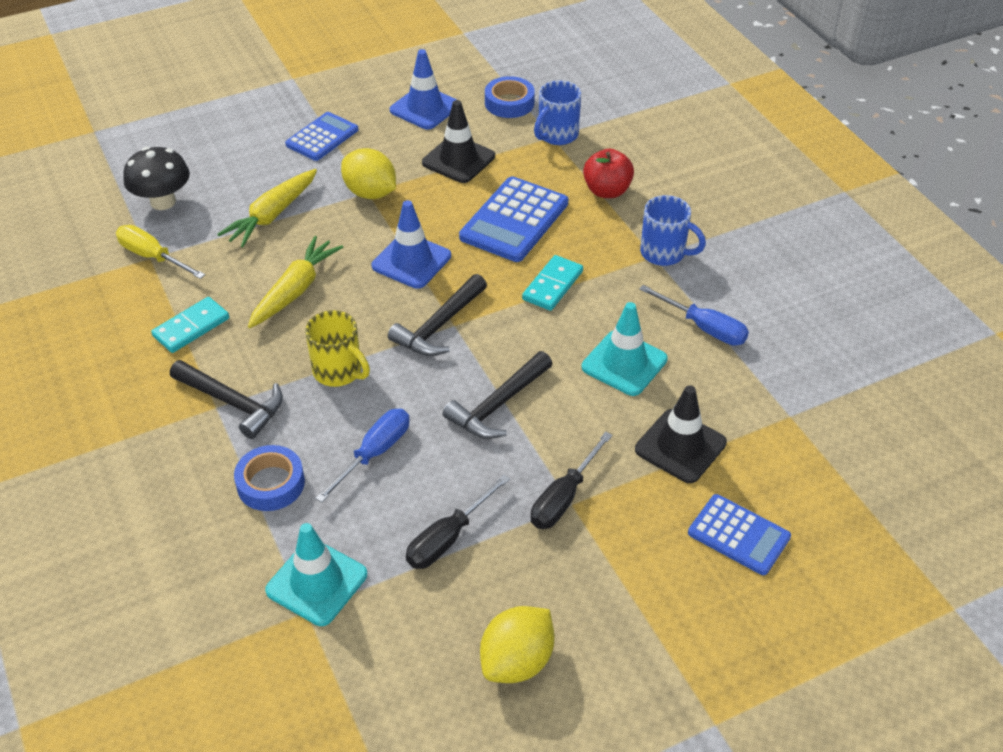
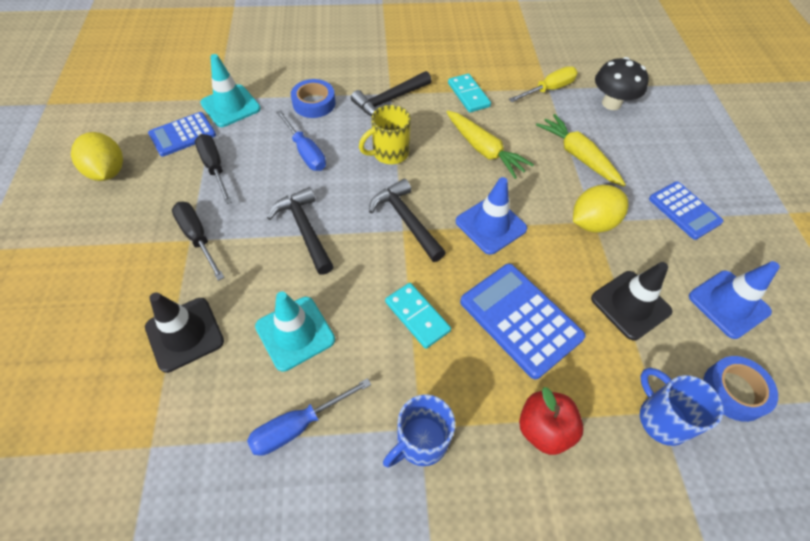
camera: 110 degrees right, 10 degrees up
(739, 535) = (80, 334): blue calculator -> blue calculator (182, 135)

